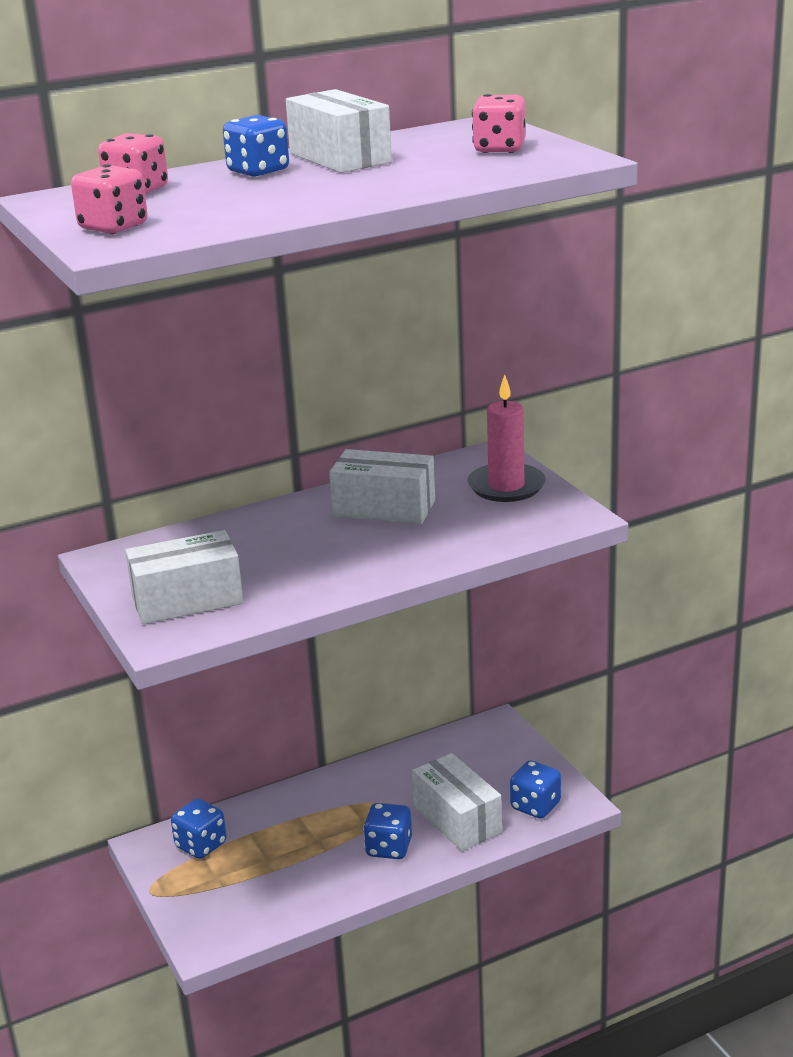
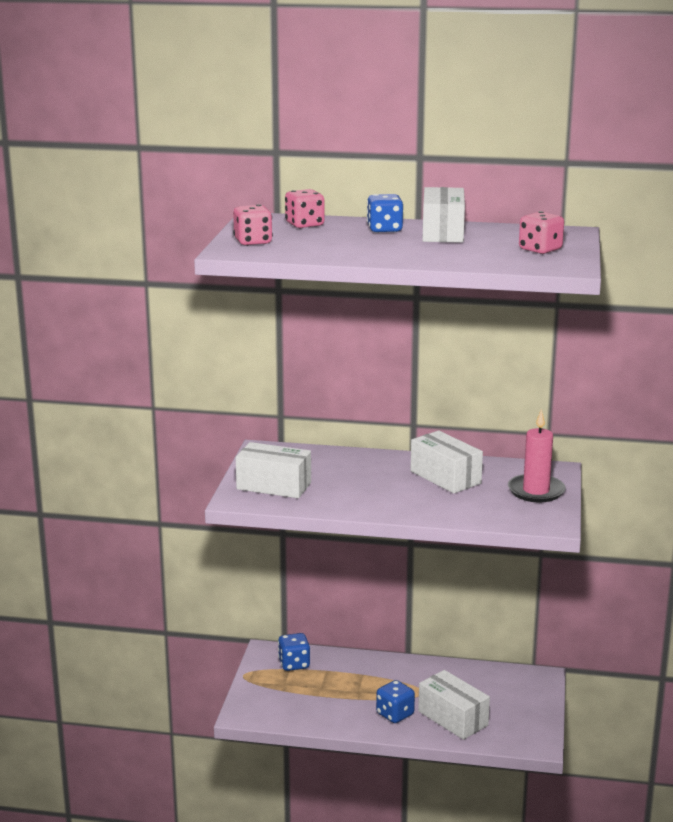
camera: 35 degrees right, 5 degrees down
(457, 819) = (453, 718): white box -> white box turned 45 degrees counterclockwise
(535, 806) = (510, 733): blue dice -> none

